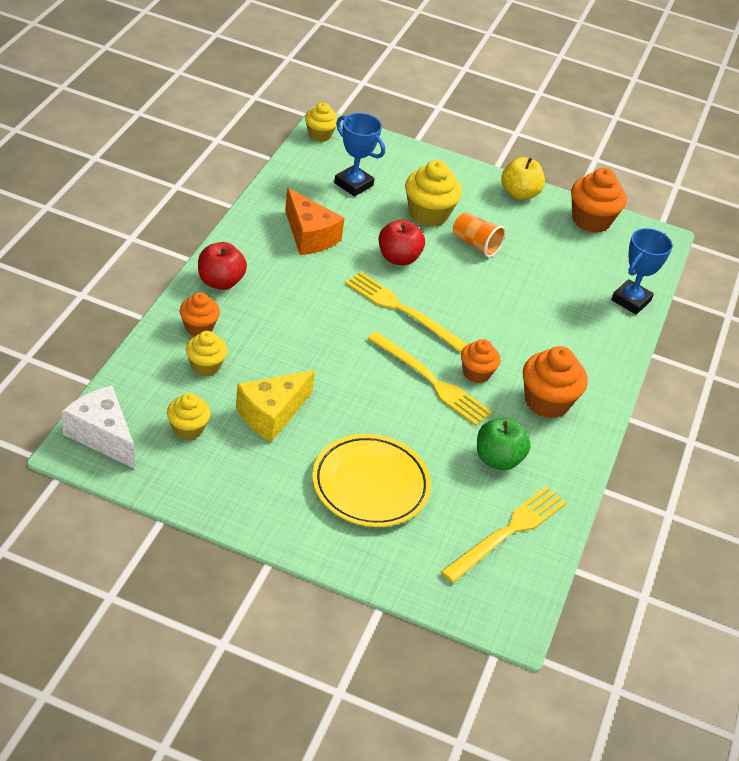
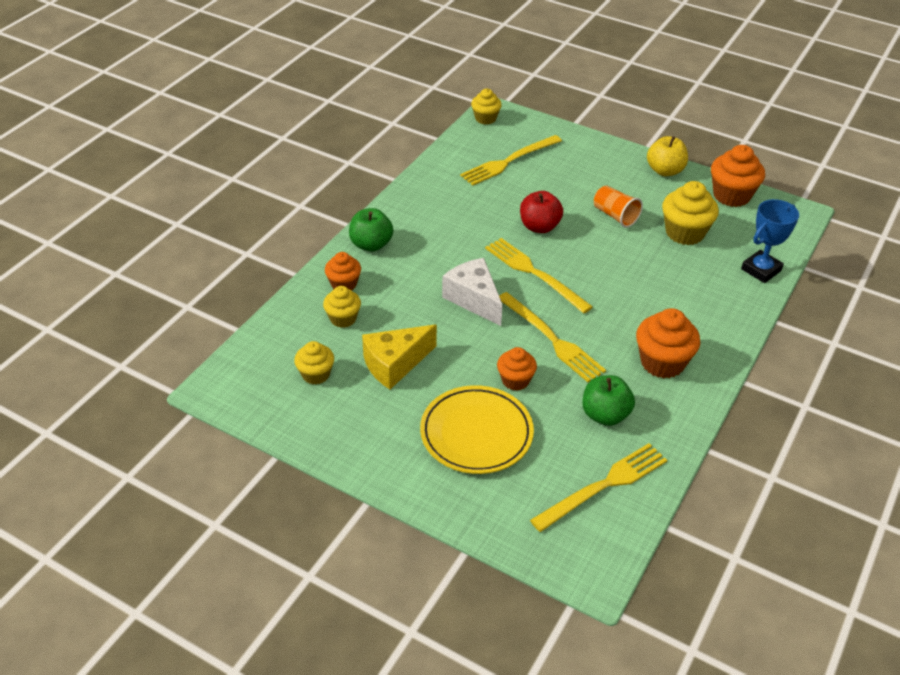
camera: 15 degrees right, 0 degrees up
(102, 435) = (237, 377): white cheese -> white cheese (474, 299)
(220, 282) = (371, 244): red apple -> green apple
(309, 236) = (460, 206): orange cheese -> none
(353, 184) = (509, 161): blue trophy -> yellow fork
(428, 214) = (574, 188): yellow cupcake -> yellow cupcake (685, 233)
(476, 373) = (597, 333): orange cupcake -> orange cupcake (515, 380)

